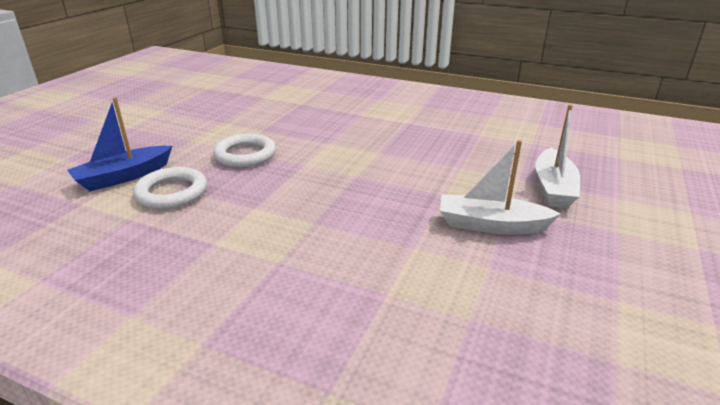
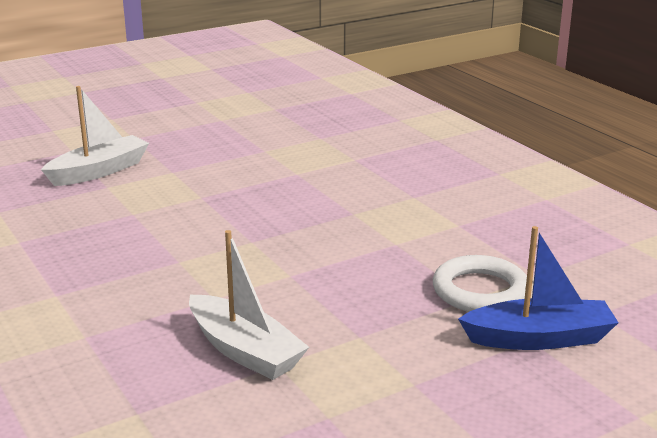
camera: 145 degrees left, 5 degrees down
(245, 155) = (350, 318): white ring -> none
(491, 225) = (212, 167): white boat -> white boat (245, 351)

